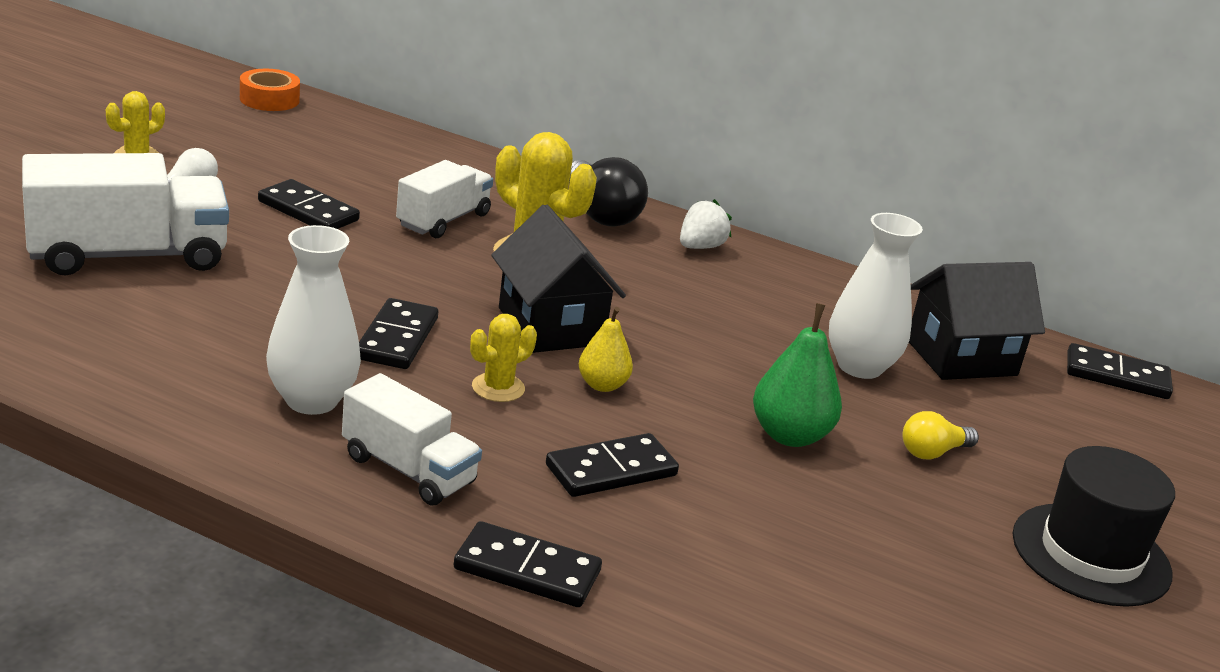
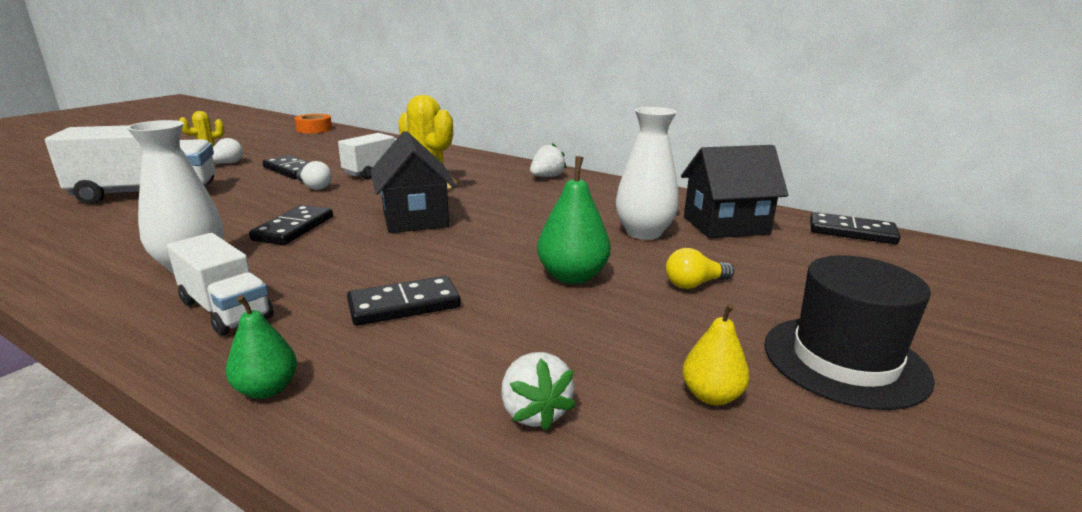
camera: 10 degrees right, 5 degrees down
(368, 252) = (314, 187): none -> white light bulb
(498, 388) = (348, 254): yellow cactus -> none
(527, 570) = (267, 389): black domino -> green pear
(600, 213) = (487, 165): black light bulb -> none
(602, 385) = (432, 250): yellow pear -> yellow pear (711, 396)
(800, 601) = (534, 412): none -> white strawberry

